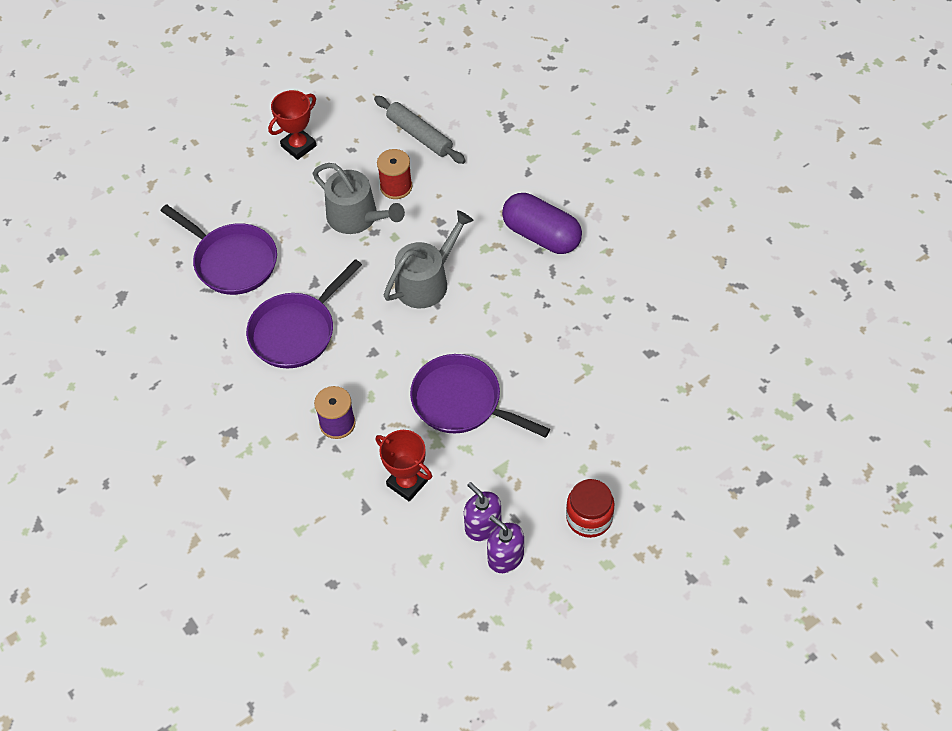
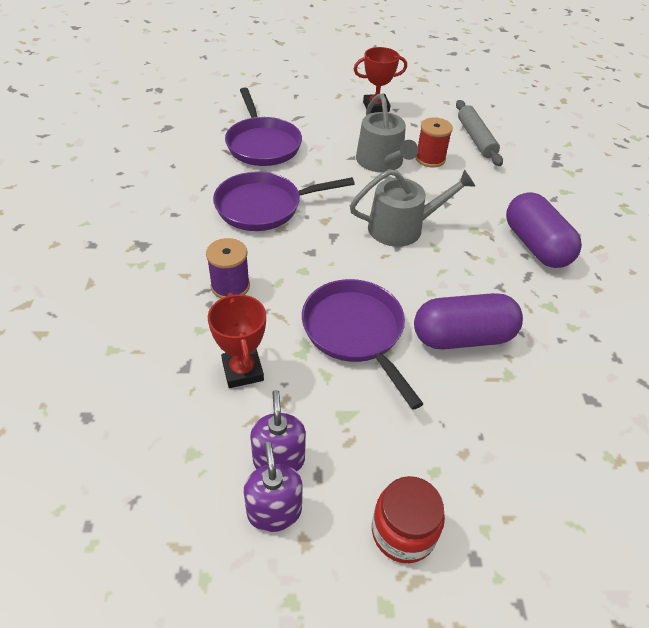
camera: 30 degrees right, 10 degrees down
(538, 357) = (462, 337): none -> purple capsule

